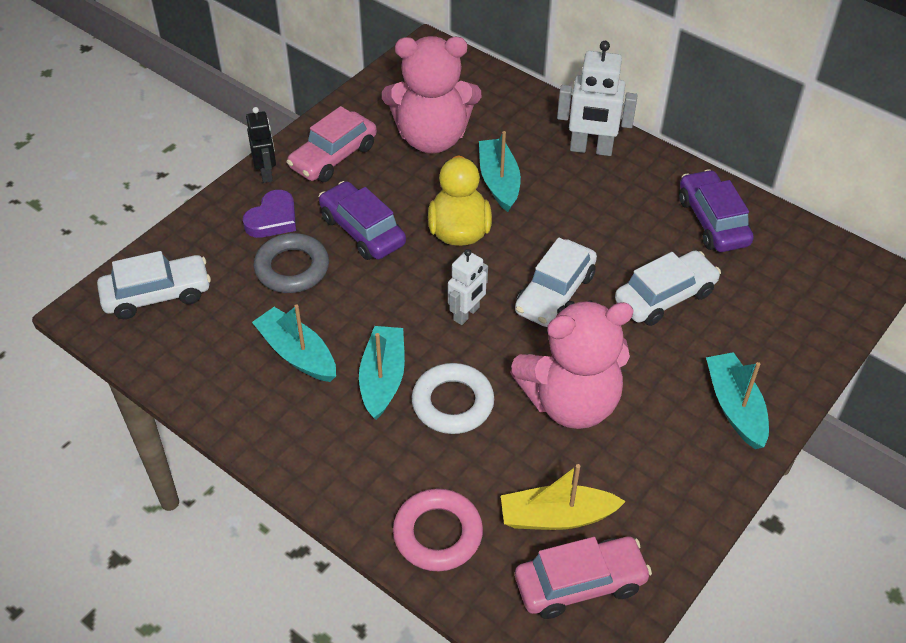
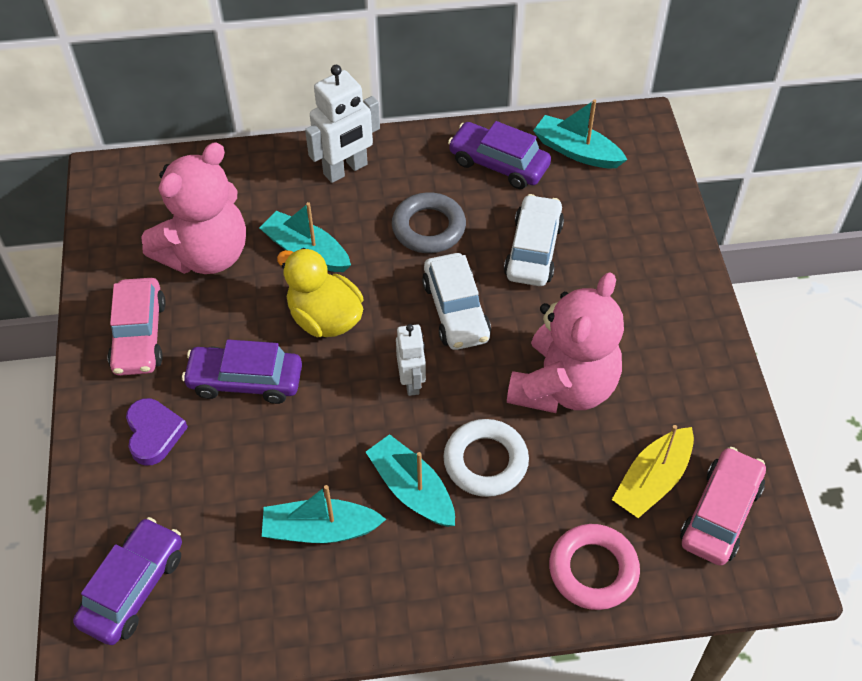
camera: 45 degrees left, 5 degrees up
(157, 295) = (133, 588): white car -> purple car
(266, 173) = (95, 397): black robot -> none
(292, 268) = (225, 462): grey ring -> grey ring (428, 227)
(735, 407) = (668, 296): turquoise boat -> turquoise boat (576, 151)

